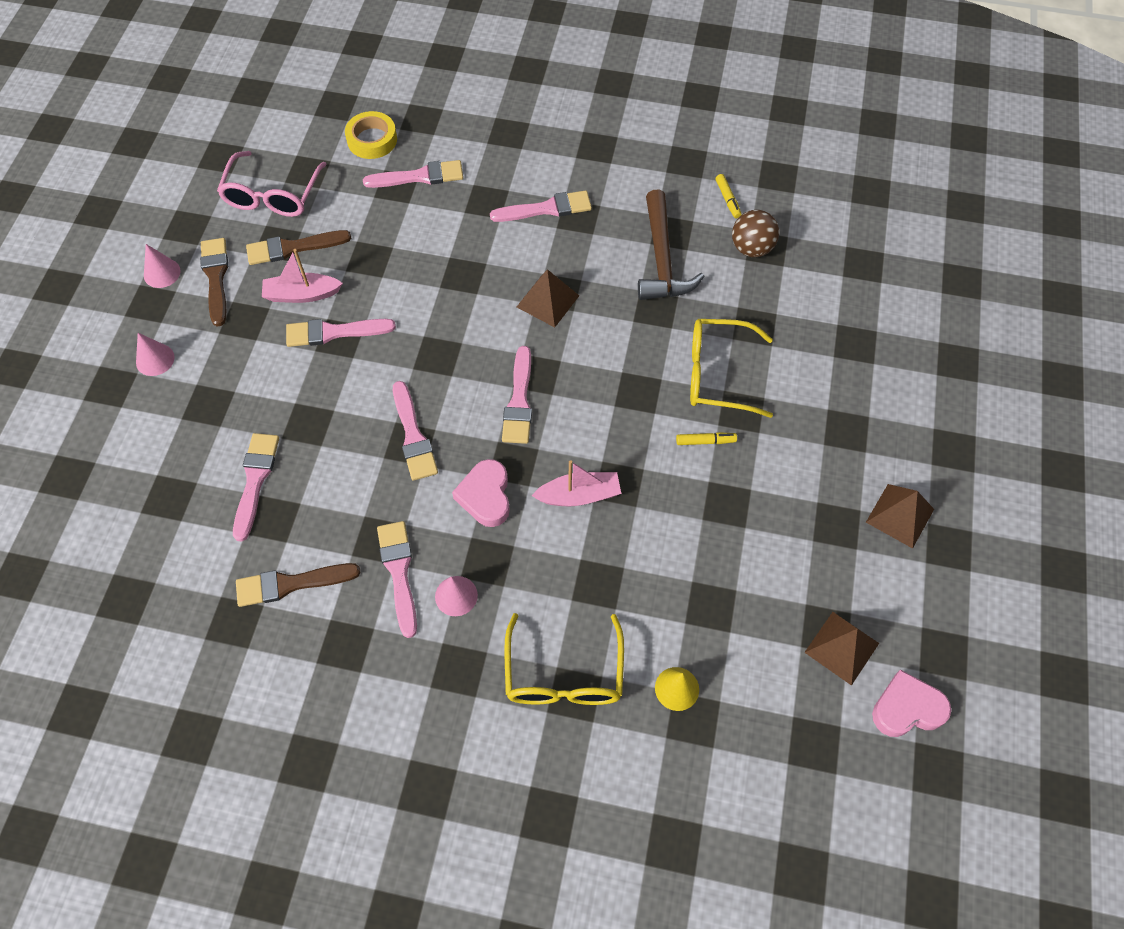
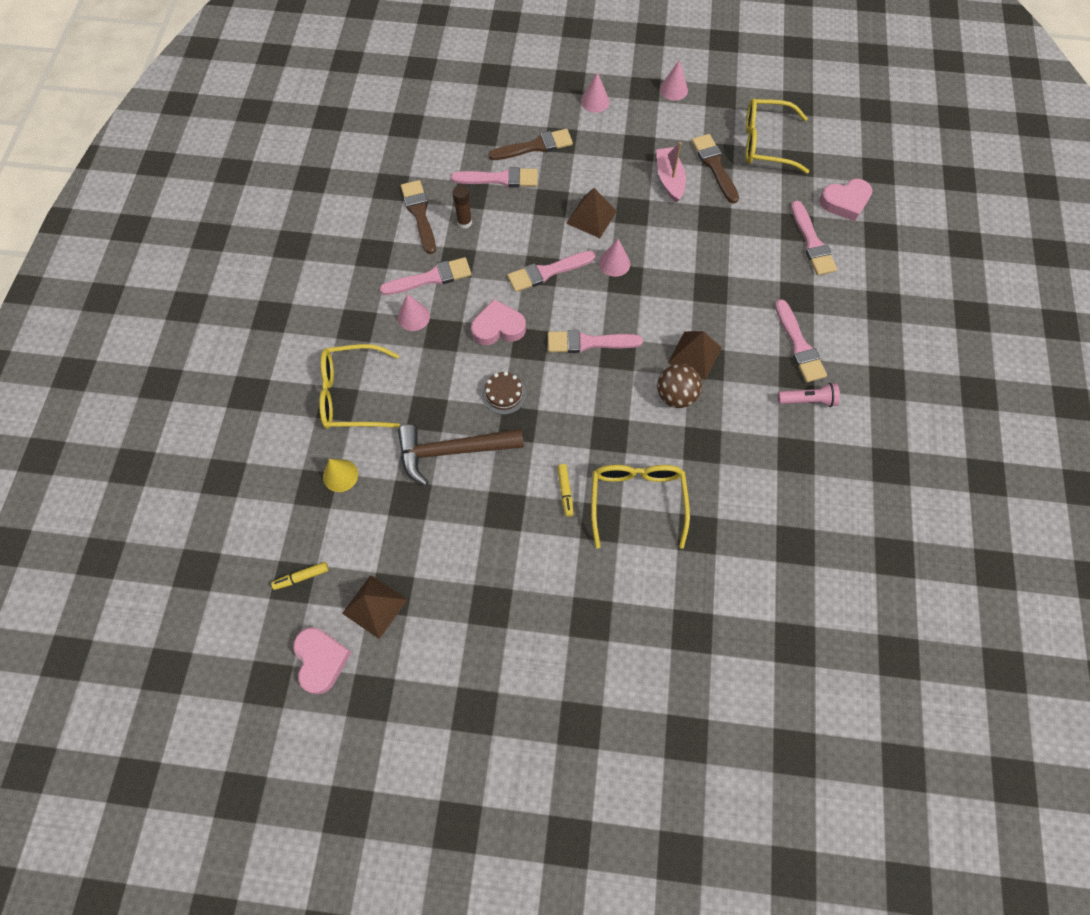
camera: 85 degrees right, 5 degrees up
(216, 277) = (676, 122): brown brush -> brown brush (535, 146)
(273, 195) = (766, 143): pink glasses -> yellow glasses
(317, 527) = (464, 222): none -> brown glue stick
(334, 332) = (636, 206): pink brush -> none
(372, 140) = (845, 202): yellow tape -> pink heart
(413, 364) = (614, 263): none -> pink cone
(579, 495) = (504, 394): pink boat -> brown cake
(611, 212) = (807, 400): none -> pink flashlight
(662, 259) = (760, 447): brown hammer -> brown hammer (452, 451)
(727, 199) = (849, 506): yellow marker -> yellow marker (301, 577)
(751, 248) = (791, 530): brown ball -> brown ball (676, 395)
(900, 515) = (503, 665): brown pyramid -> brown pyramid (591, 217)

